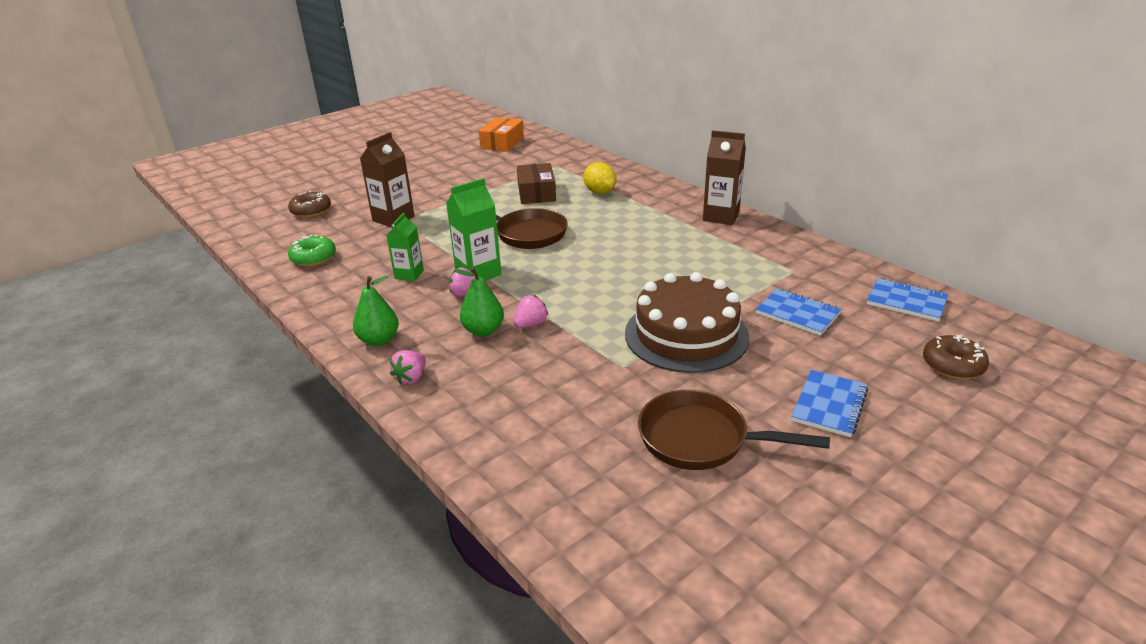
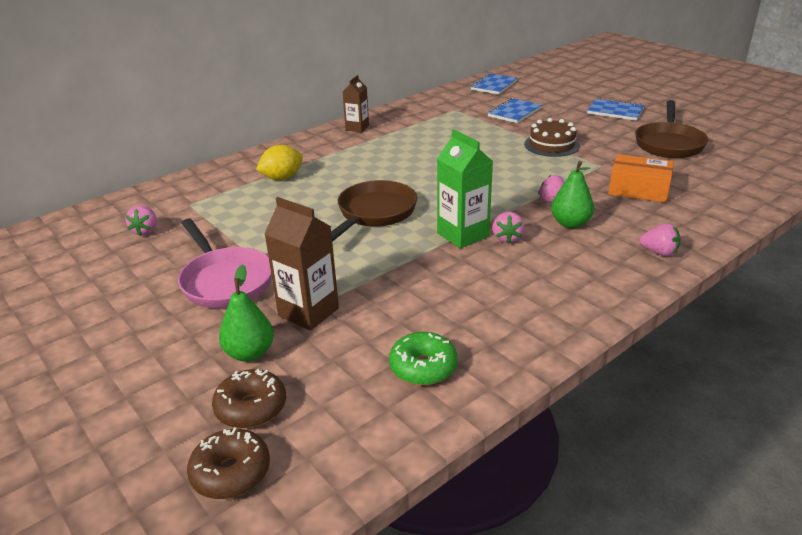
camera: 90 degrees left, 0 degrees up
(379, 340) = (606, 279): green pear -> green pear (250, 353)
(409, 274) = (467, 278): green carton -> none
(443, 190) = (225, 281): none -> pink pan
(502, 143) = (74, 247): orange box -> orange box (638, 189)
(518, 158) = (146, 231): none -> pink strawberry
(536, 193) = (267, 213): brown box -> none
(686, 335) = (551, 145): brown cake -> brown cake, size x0.59
(721, 216) = (357, 128): brown carton -> brown carton, size x0.65
(952, 365) = (562, 83): brown donut -> brown donut (231, 472)

